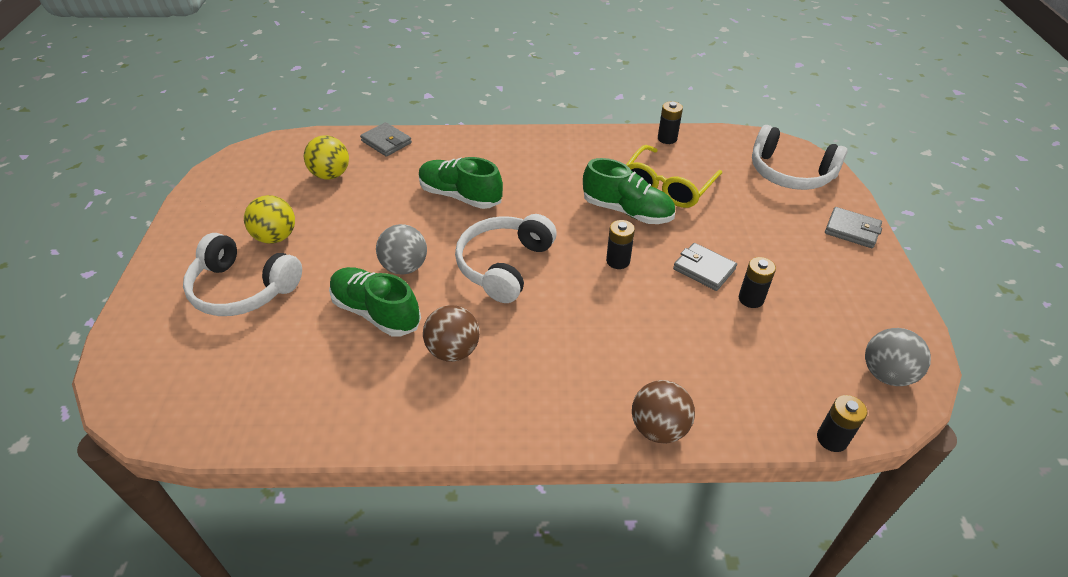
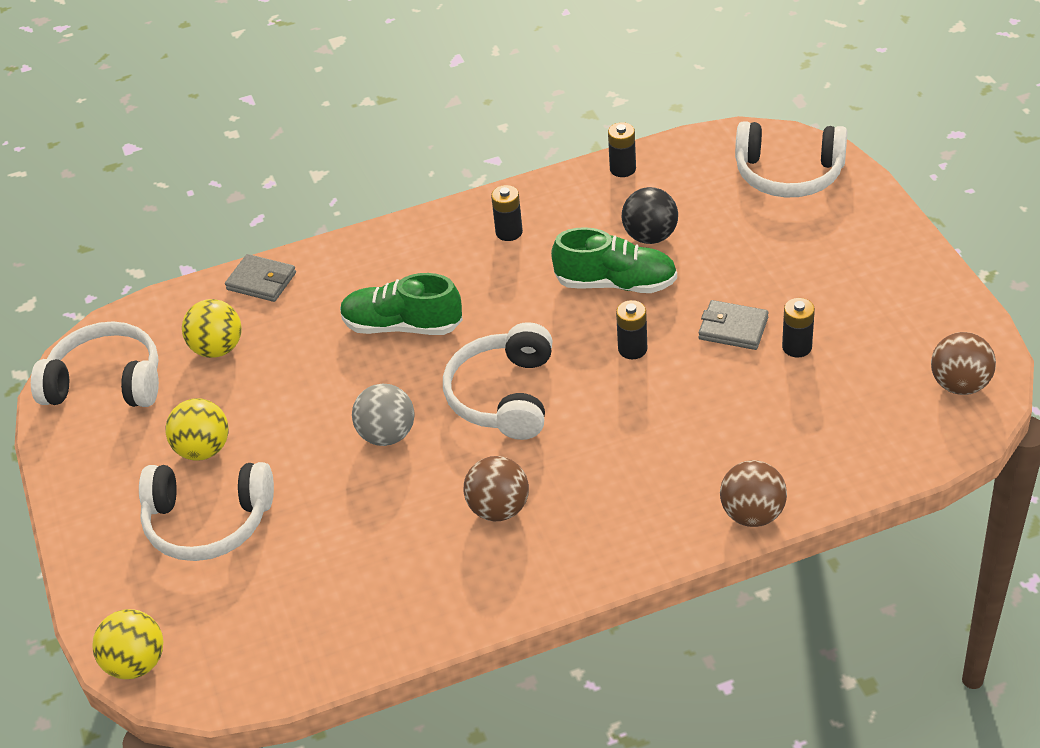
camera: 15 degrees left, 0 degrees up
(118, 378) = (136, 663): none -> yellow ball
(248, 175) = (106, 382): none -> white headphones
(376, 312) = (385, 496): green shoe -> none
(667, 186) = (650, 236): yellow glasses -> black ball
(832, 439) = (924, 467): black battery -> black battery (509, 232)
(852, 230) = (881, 229): grey wallet -> none
(886, 374) = (959, 384): grey ball -> brown ball

